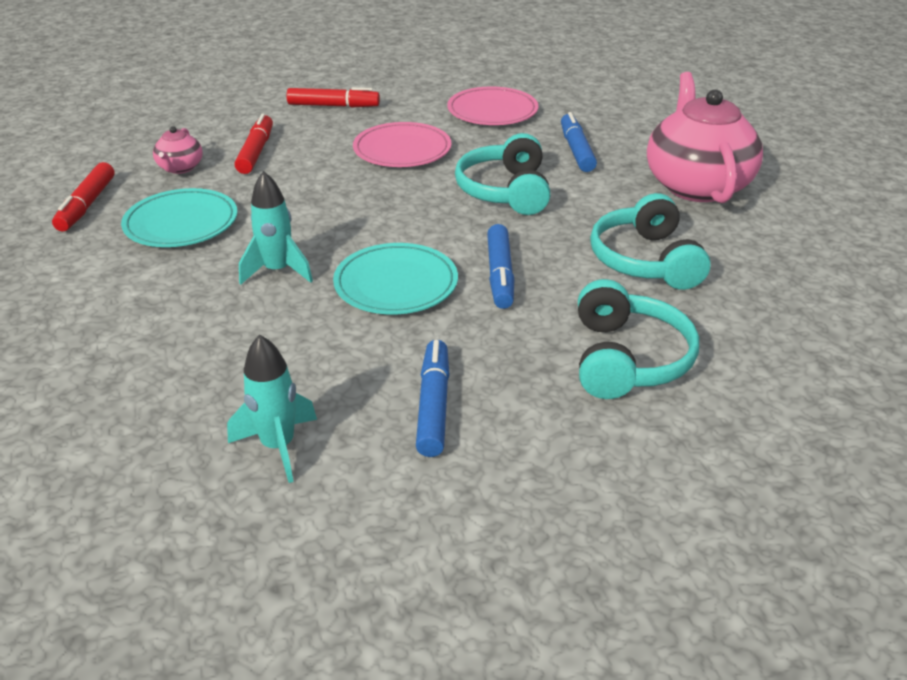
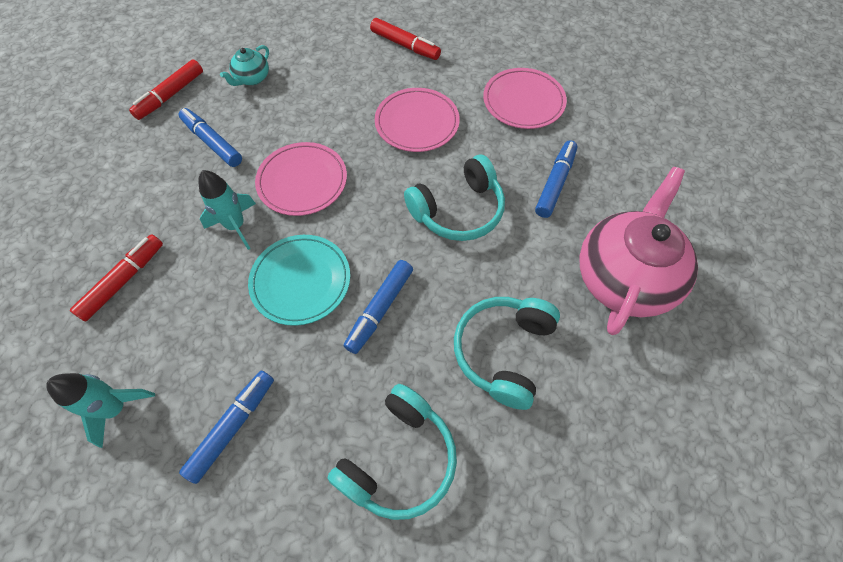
camera: 30 degrees right, 25 degrees up
(180, 168) = (252, 78): pink teapot -> turquoise teapot
(181, 223) = (212, 142): turquoise plate -> blue marker
(256, 152) = (313, 81): red marker -> red marker (123, 281)
(321, 219) = (302, 181): none -> pink plate
(505, 191) = (458, 210): turquoise headphones -> turquoise headphones turned 150 degrees counterclockwise

